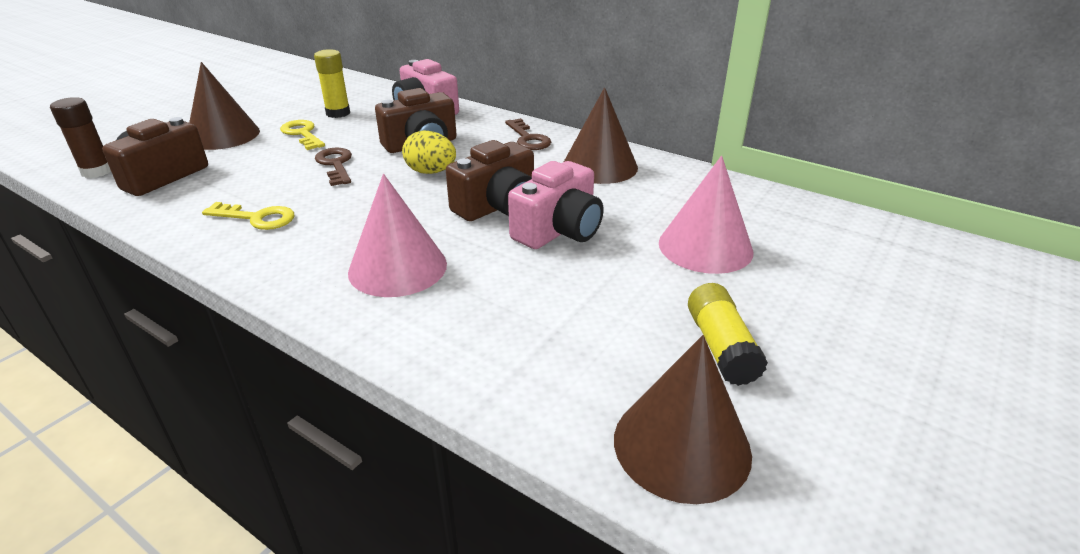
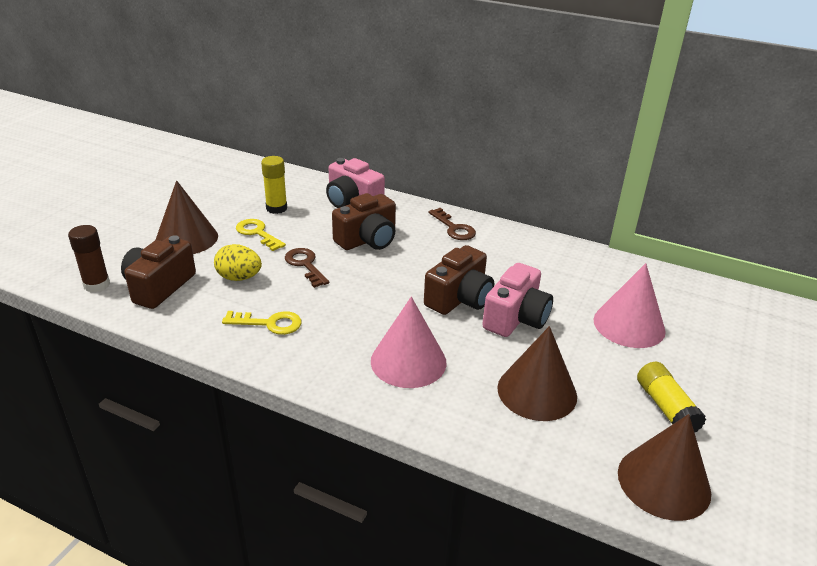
camera: 10 degrees left, 0 degrees up
(431, 172) = (389, 268): yellow egg -> yellow egg (239, 278)
(600, 166) = (523, 253): brown cone -> brown cone (537, 392)

